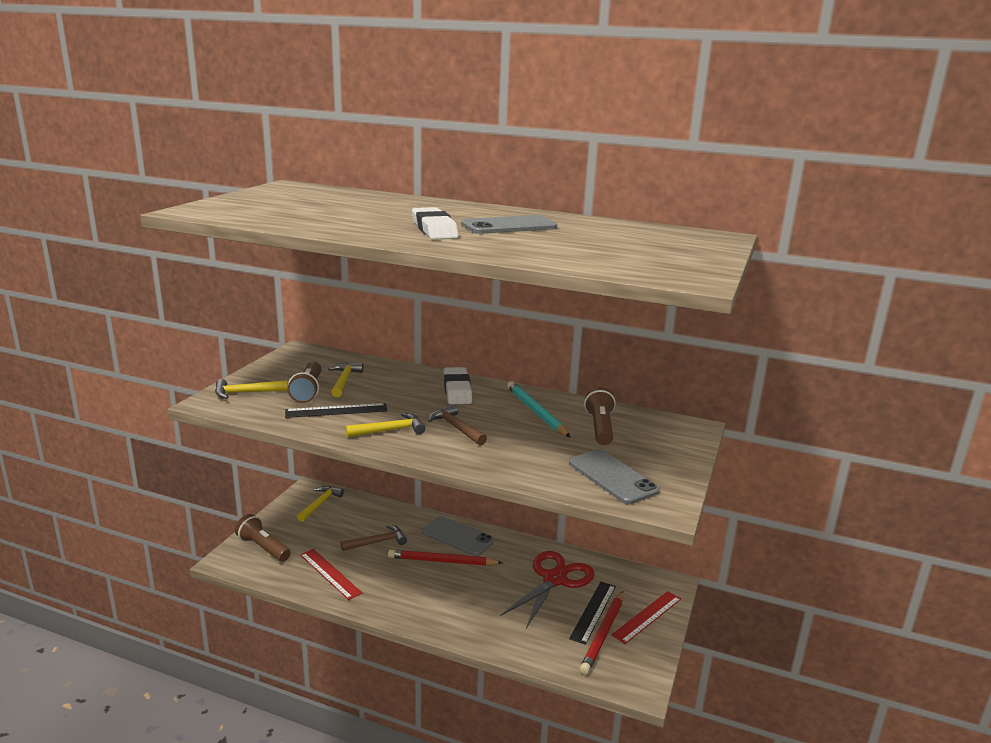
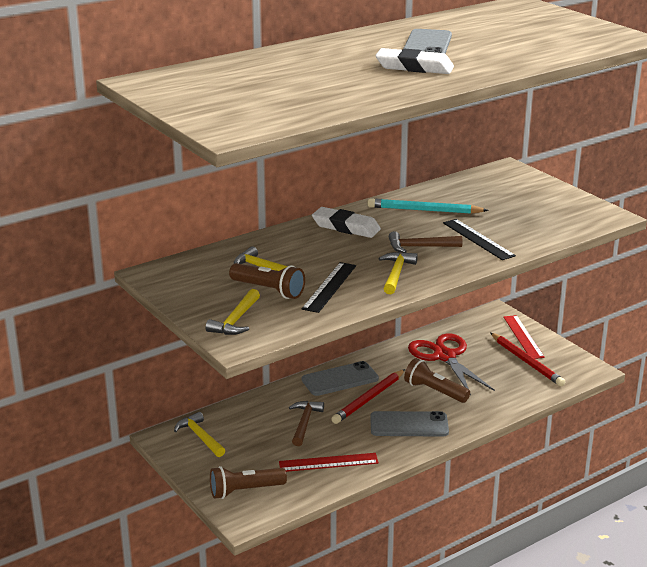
camera: 55 degrees left, 5 degrees up
(593, 611) = (498, 355): black ruler -> black ruler (478, 239)
(600, 427) = (476, 197): brown flashlight -> brown flashlight (434, 391)
(612, 477) = (555, 218): grey phone -> grey phone (409, 425)

